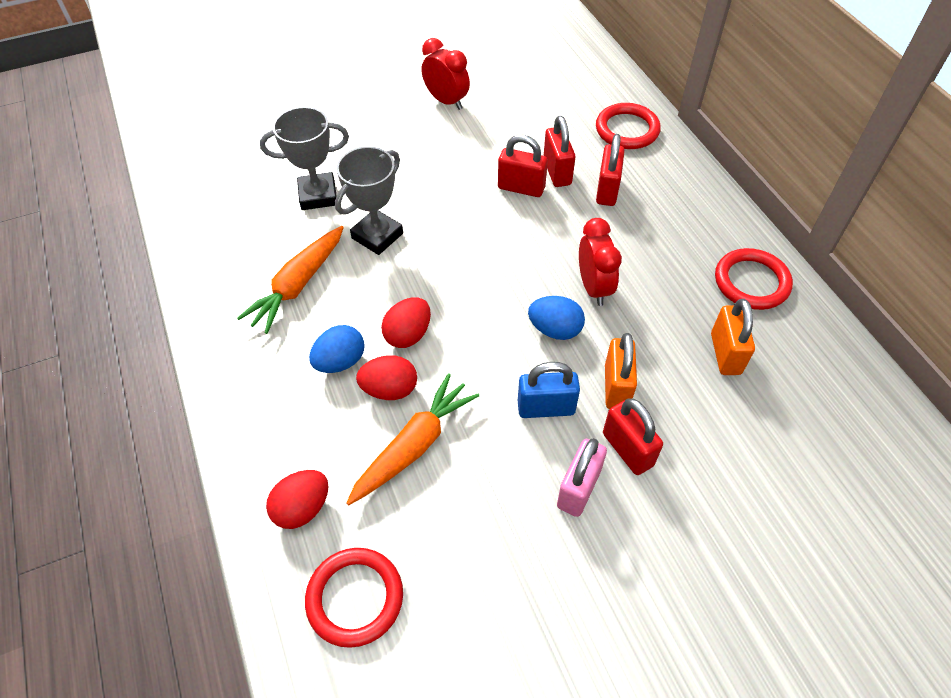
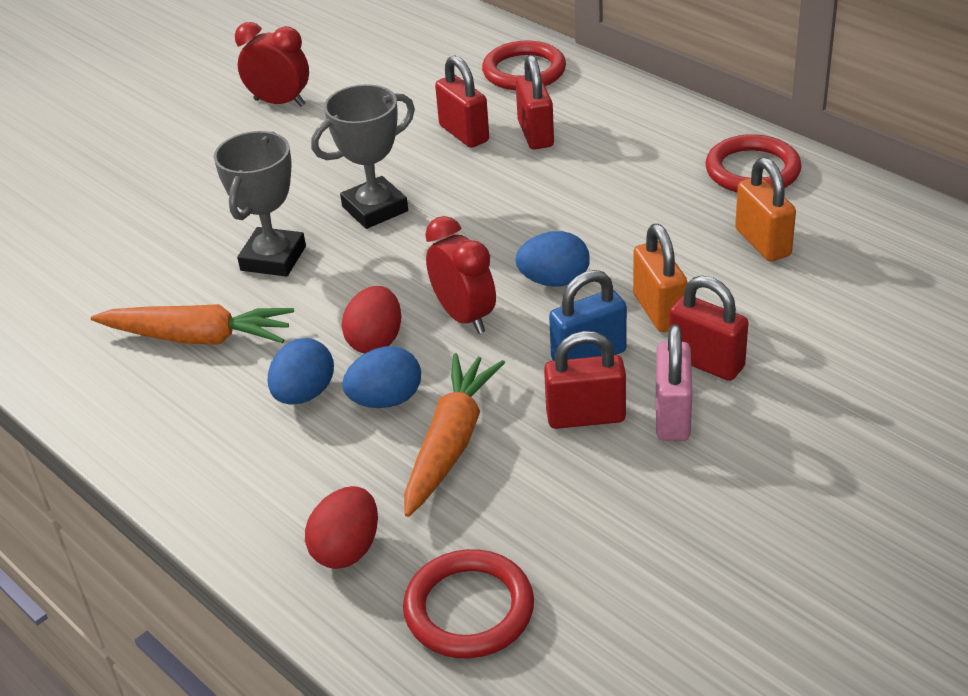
camera: 20 degrees left, 15 degrees down
(298, 285) = (198, 337): orange carrot -> orange carrot turned 90 degrees counterclockwise
(318, 195) = (167, 241): grey trophy -> grey trophy (375, 209)
(390, 389) = (386, 400): red egg -> blue egg
(521, 188) = (429, 161): red padlock -> red padlock (585, 417)
(594, 287) = (576, 228): red clock -> red clock (464, 316)

